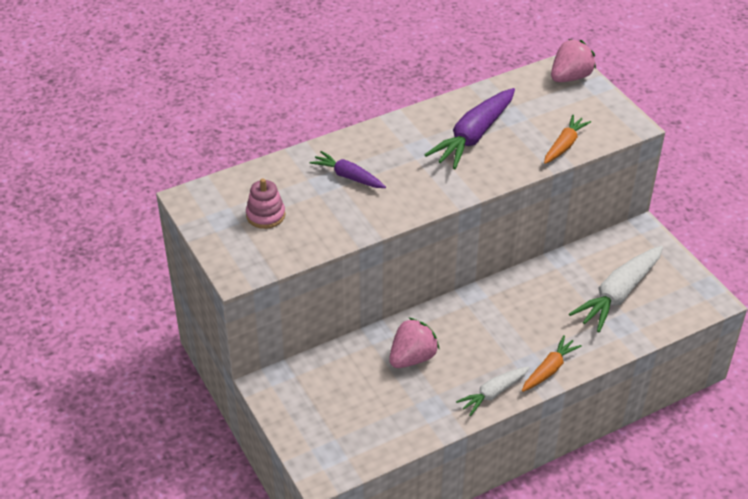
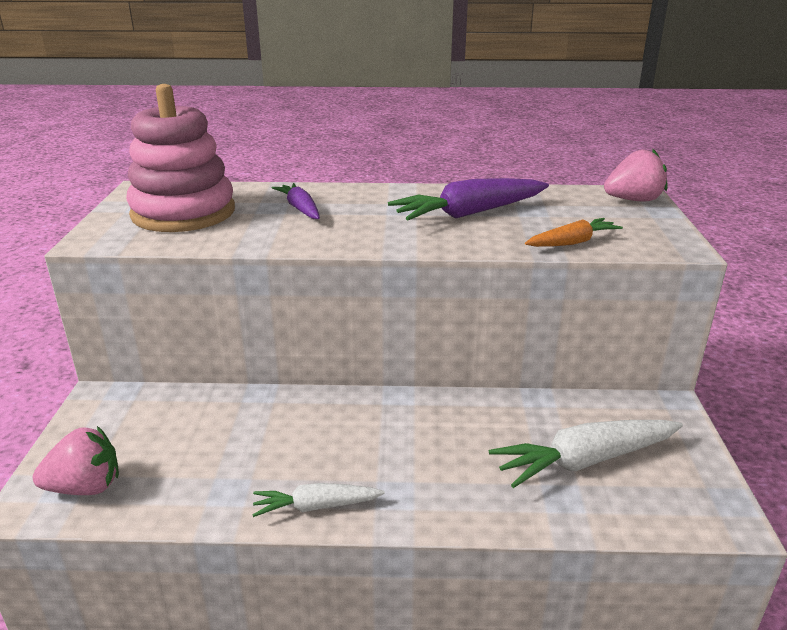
camera: 30 degrees right, 15 degrees down
(265, 215) = (183, 213): pink stacking toy -> pink stacking toy, size x2.24
(412, 357) = (266, 430): pink strawberry -> pink strawberry (86, 487)
(549, 370) = (414, 510): orange carrot -> none

